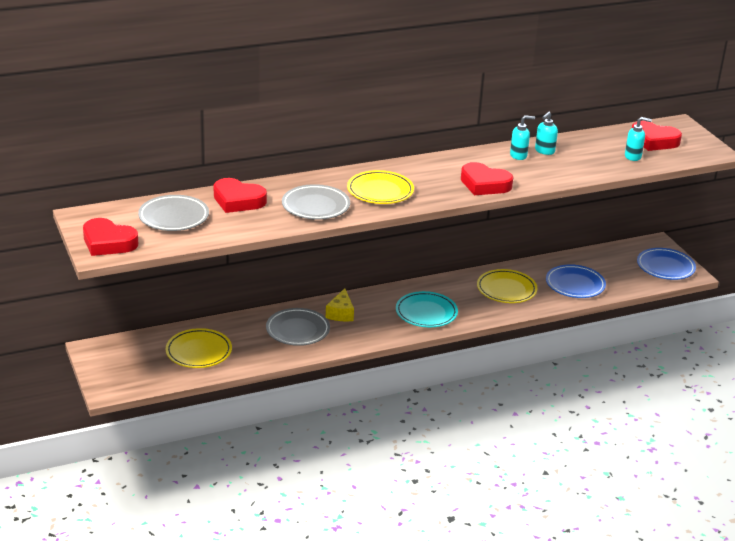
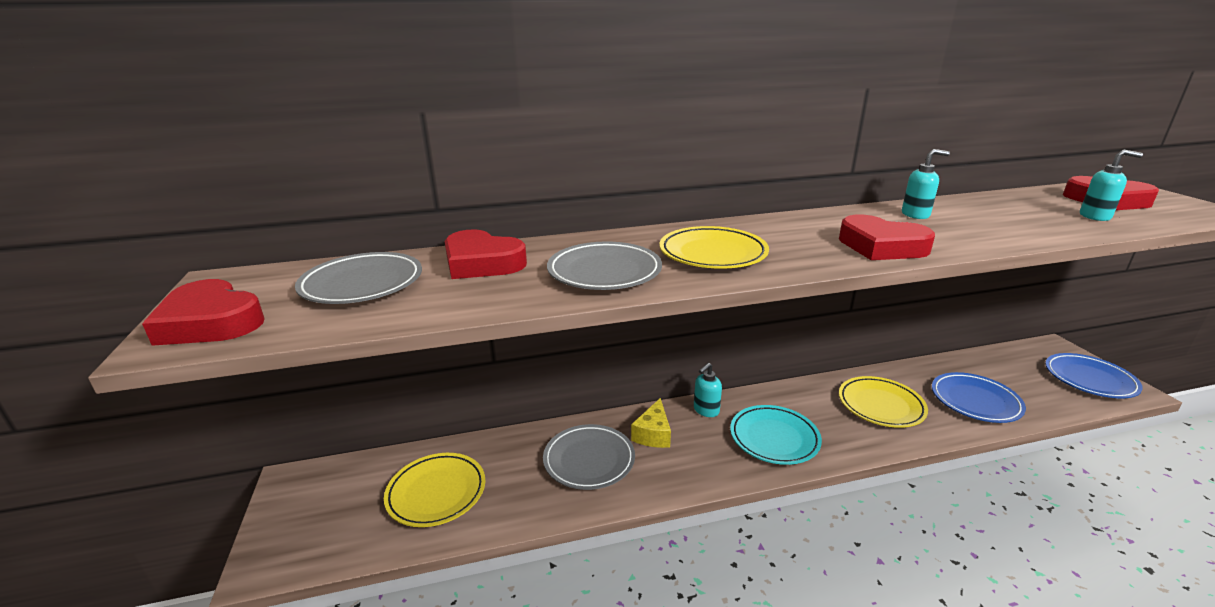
camera: 10 degrees right, 5 degrees down
(544, 151) = (951, 210): turquoise soap dispenser -> turquoise soap dispenser (706, 410)

